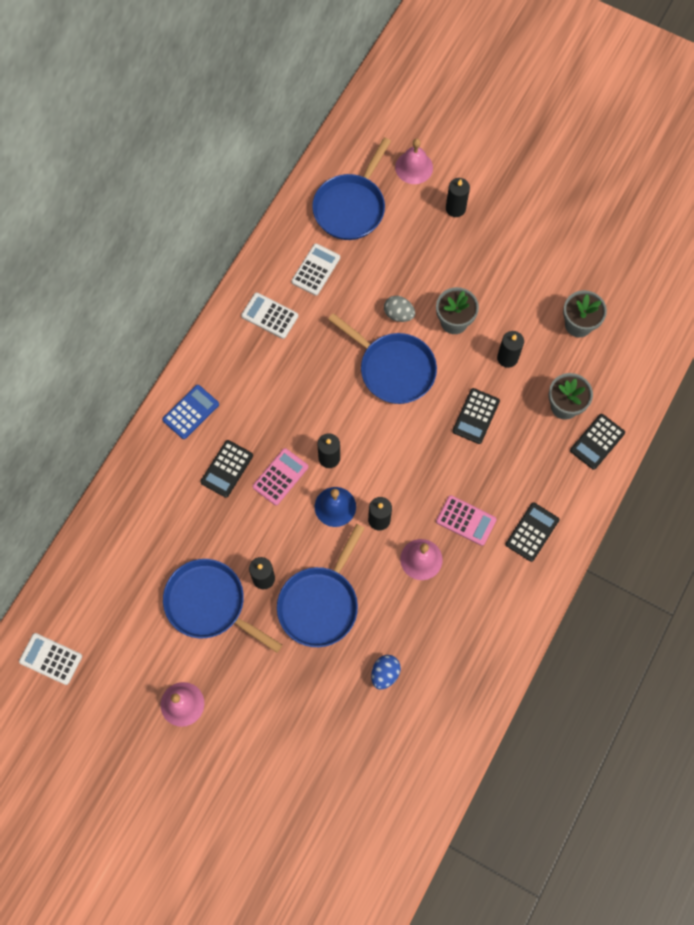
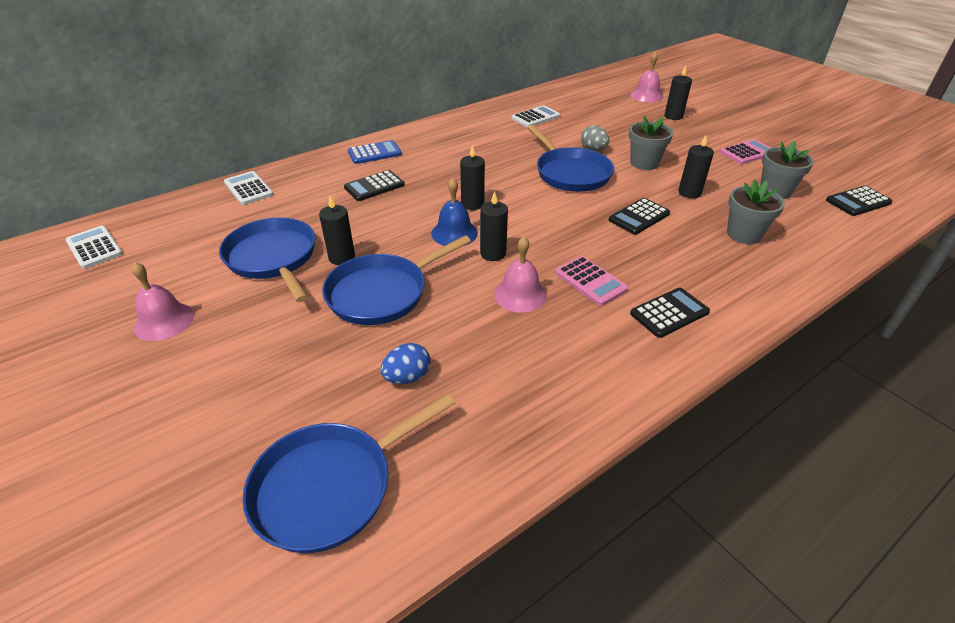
camera: 25 degrees right, 30 degrees down
(270, 316) = (481, 127): white calculator -> white calculator (248, 189)
(280, 477) = (417, 202): pink calculator -> pink calculator (747, 153)
(351, 207) = (584, 100): blue pan -> blue pan (330, 486)
(597, 441) = (778, 267): black calculator -> black calculator (858, 202)

